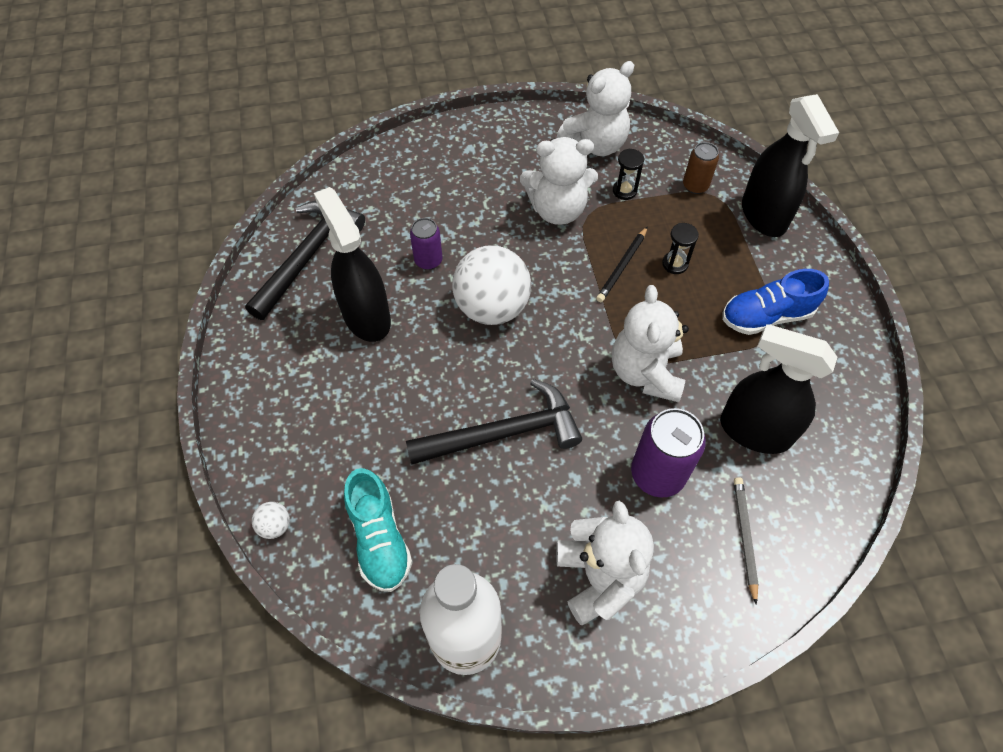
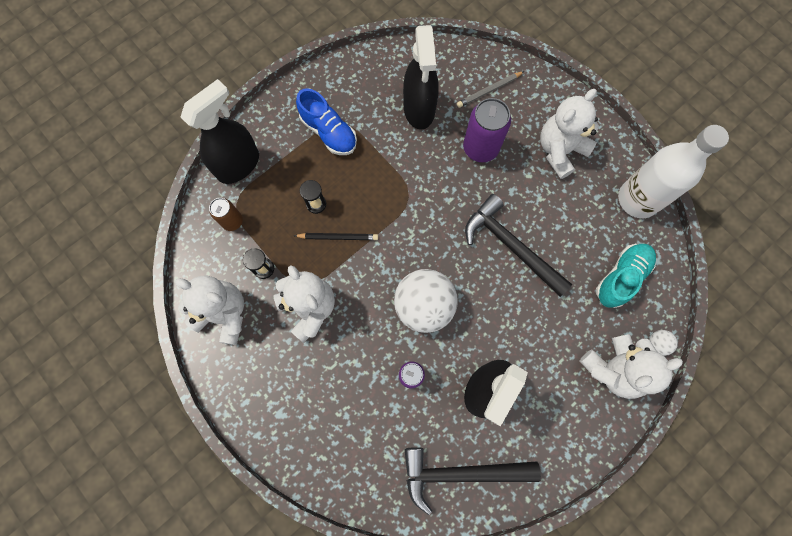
camera: 120 degrees left, 15 degrees up
(645, 372) = (415, 184): white teddy bear -> white teddy bear (613, 368)

